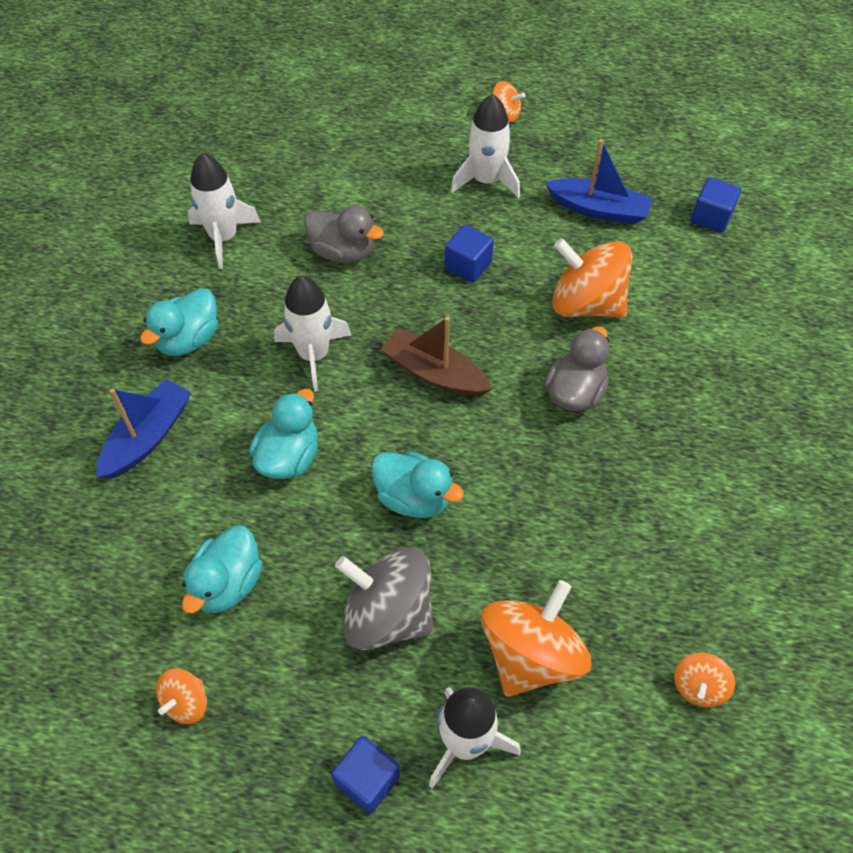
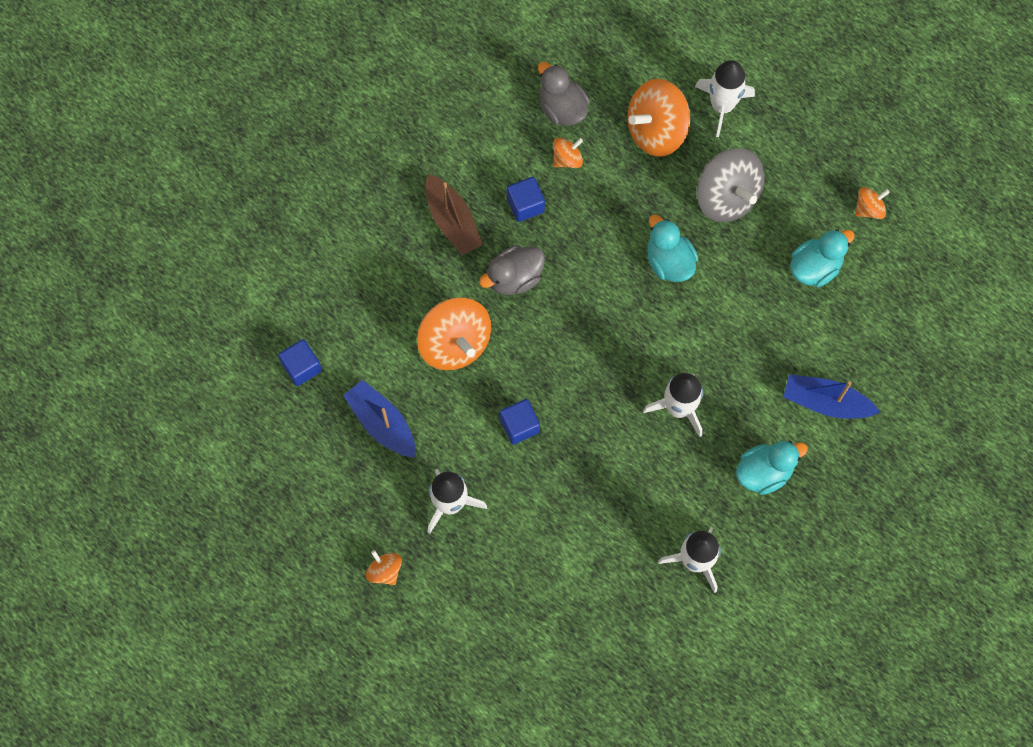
camera: 150 degrees left, 15 degrees up
(147, 437) = (826, 402): blue boat -> blue boat turned 45 degrees clockwise
(289, 457) = (736, 334): turquoise duck -> none
(343, 252) = (607, 493): grey duck -> grey duck (562, 108)
(367, 780) = (786, 116): blue cube -> blue cube (525, 205)
(434, 373) = (601, 345): brown boat -> brown boat (452, 221)
(698, 686) = (574, 65): orange spinning top -> orange spinning top (567, 159)

